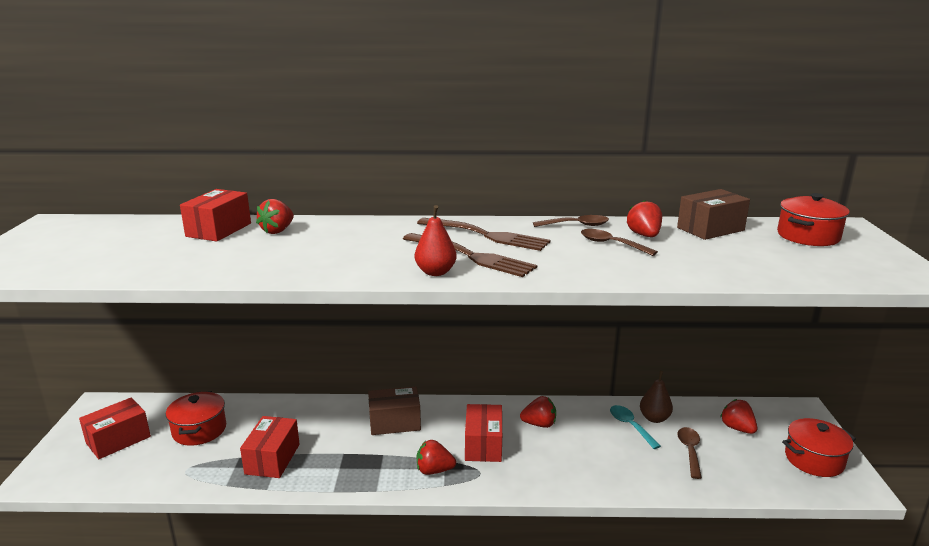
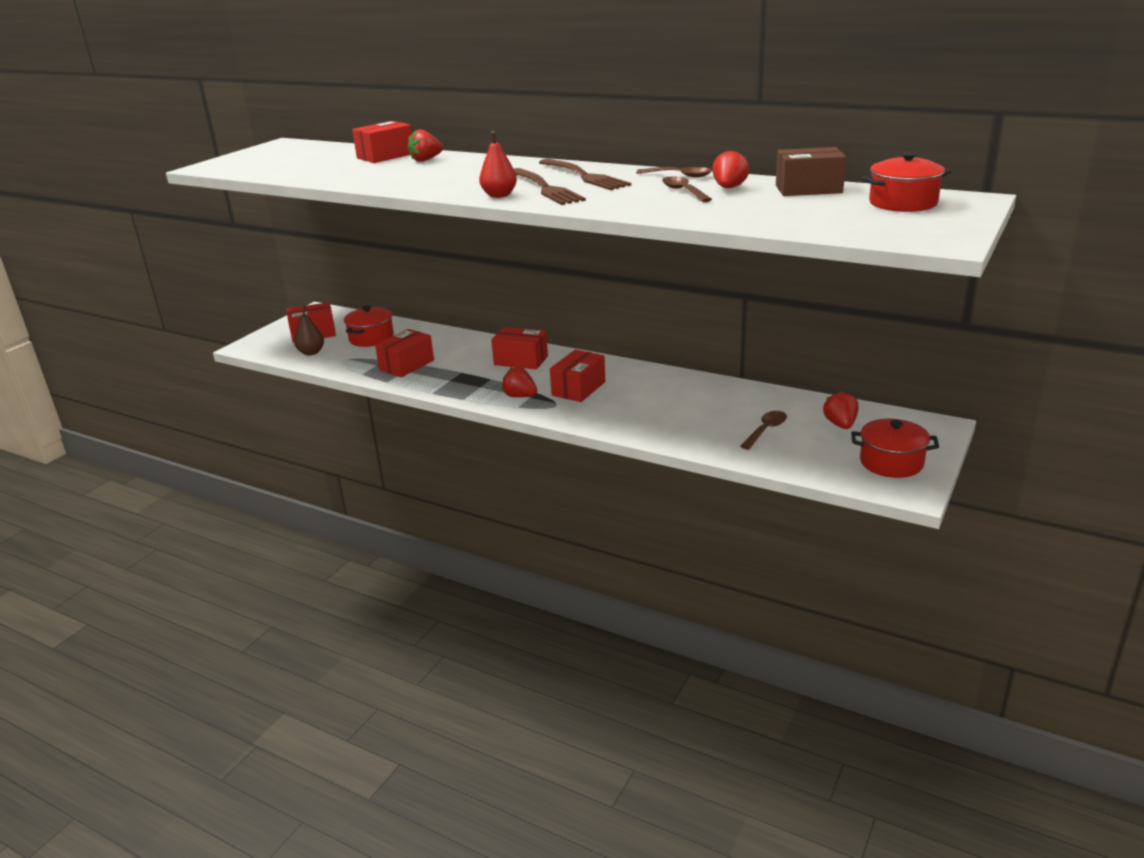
camera: 30 degrees right, 5 degrees up
(395, 422) = (521, 360): brown box -> red box
(539, 424) = (644, 384): red strawberry -> none
(630, 426) = (730, 402): turquoise spoon -> none
(654, 418) = (762, 401): brown pear -> brown pear (311, 352)

